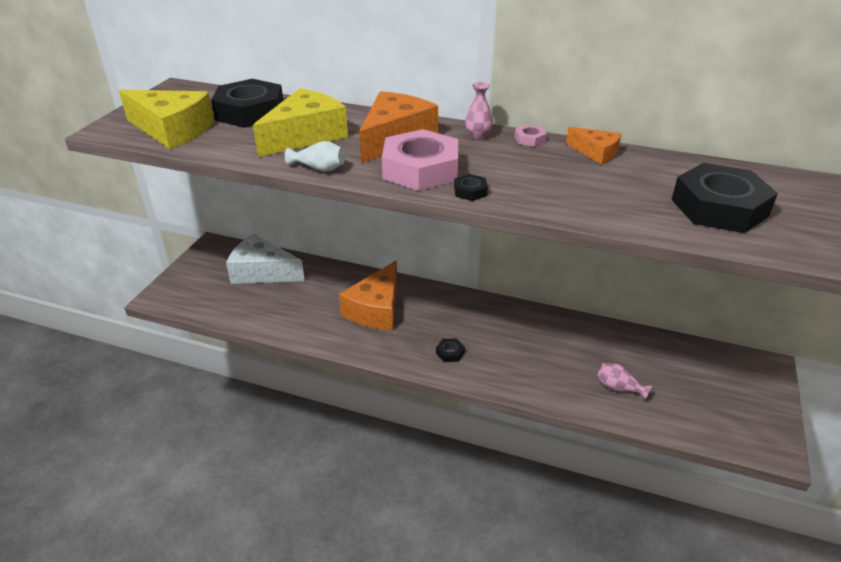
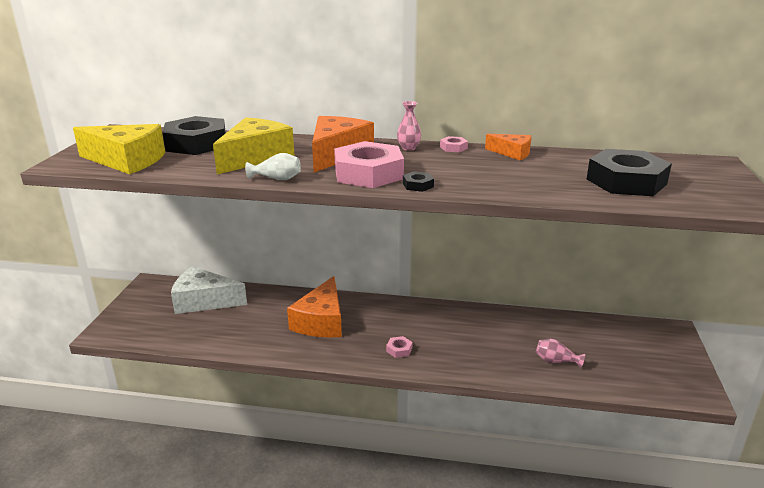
camera: 10 degrees left, 10 degrees down
(450, 353) = (399, 349): black nut -> pink nut

